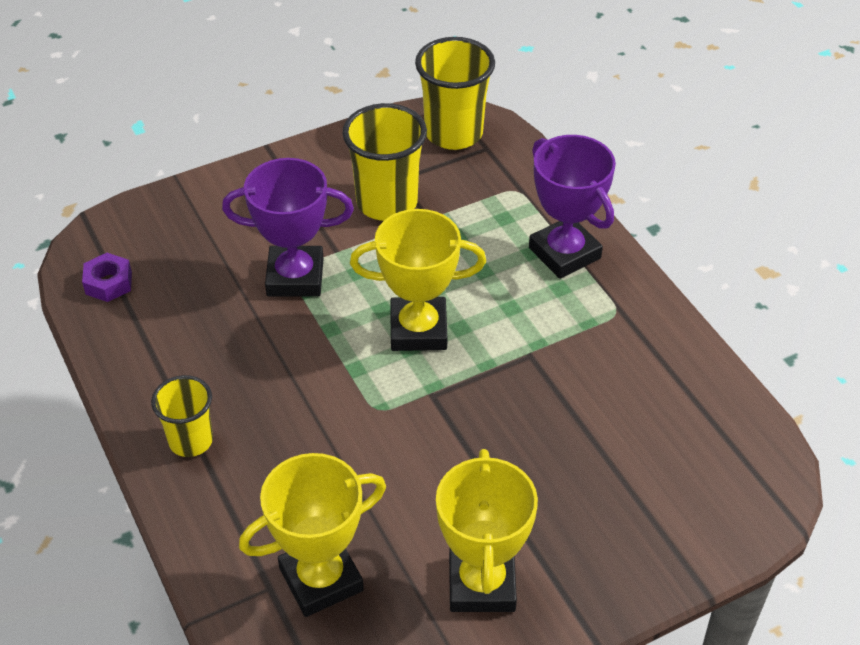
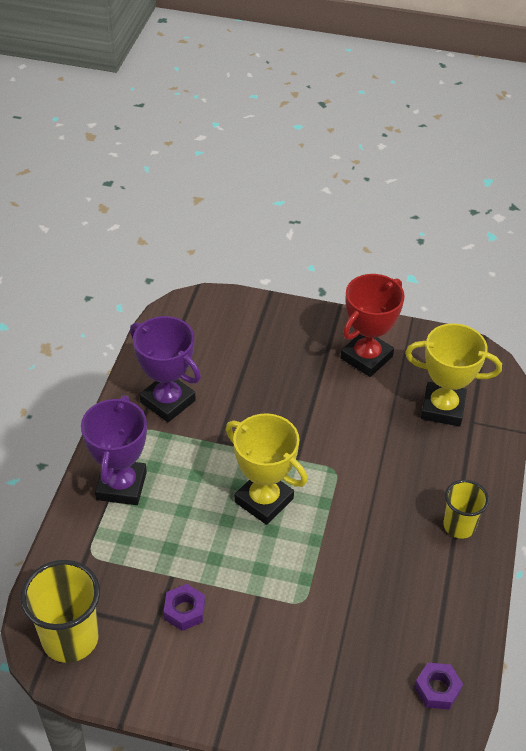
camera: 140 degrees left, 0 degrees up
(295, 277) = (304, 595): purple trophy -> purple trophy (168, 401)
(387, 203) = (184, 611): yellow cup -> purple nut
(481, 583) = (366, 357): yellow trophy -> red trophy

